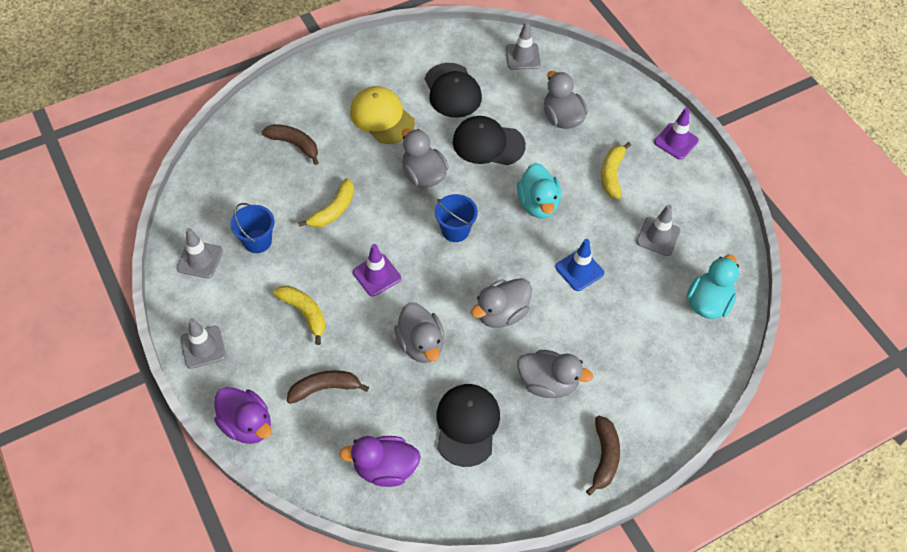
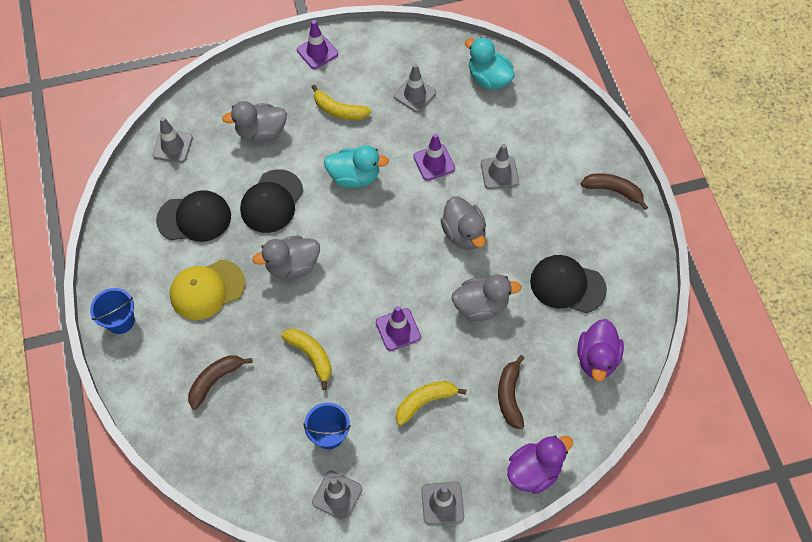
camera: 75 degrees left, 5 degrees up
(455, 230) = (365, 252): blue bucket -> blue bucket (120, 321)
(548, 383) = (539, 214): grey duck -> none
(579, 270) = (434, 162): blue traffic cone -> purple traffic cone
(588, 334) = (499, 173): none -> grey traffic cone

